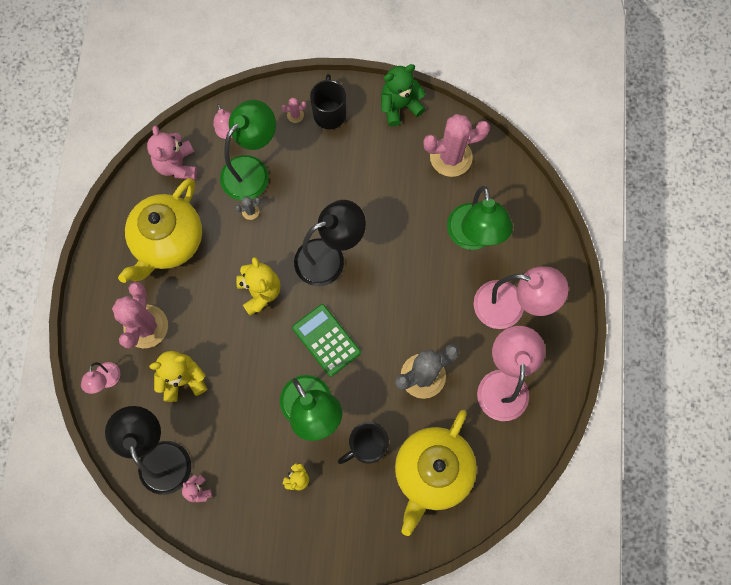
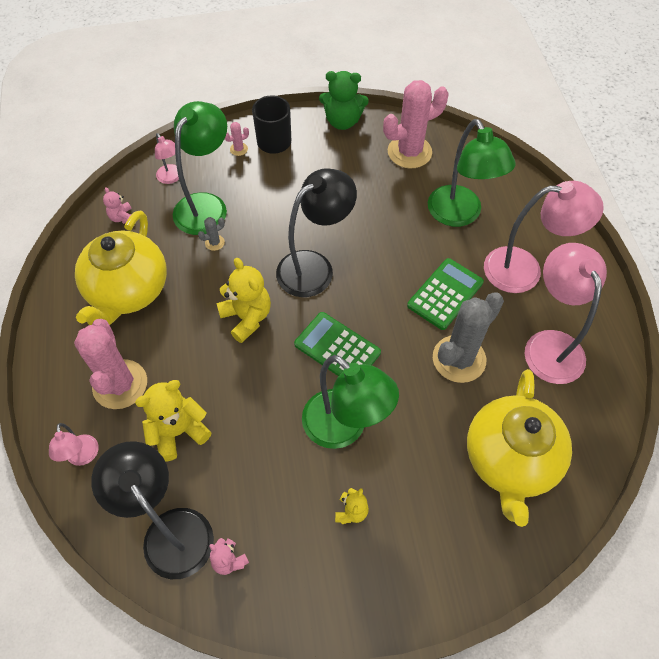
camera: 15 degrees left, 15 degrees down
(177, 165) = (122, 217): pink teddy bear -> pink teddy bear, size x0.54
(367, 446) = (422, 451): black mug -> none
(399, 106) = (342, 121): green teddy bear -> green teddy bear turned 135 degrees counterclockwise
(432, 313) = (445, 294): none -> green calculator

